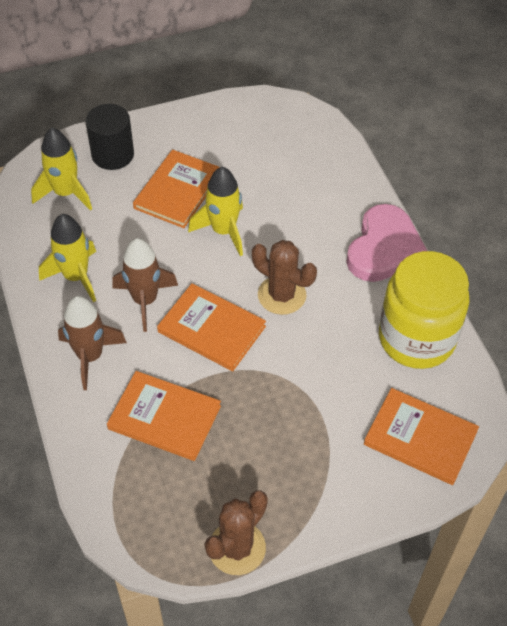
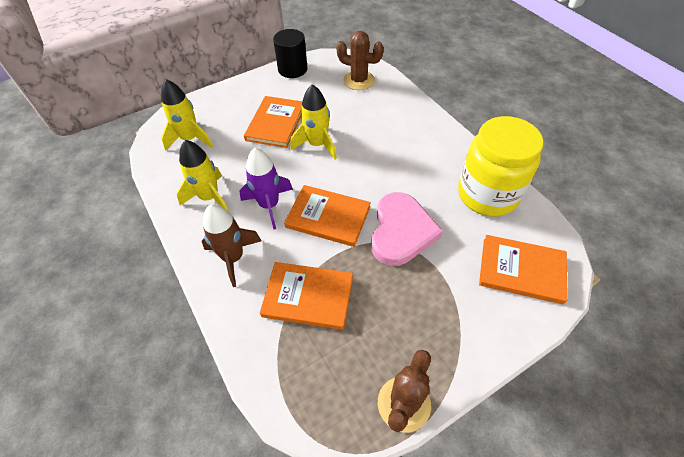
camera: 10 degrees left, 0 degrees up
(113, 155) = (221, 107): black cylinder -> black cylinder (292, 69)
(145, 300) = (269, 205): brown rocket -> purple rocket
(282, 295) = (375, 182): brown cactus -> brown cactus (359, 80)
(384, 248) = (439, 136): pink heart -> pink heart (401, 231)

